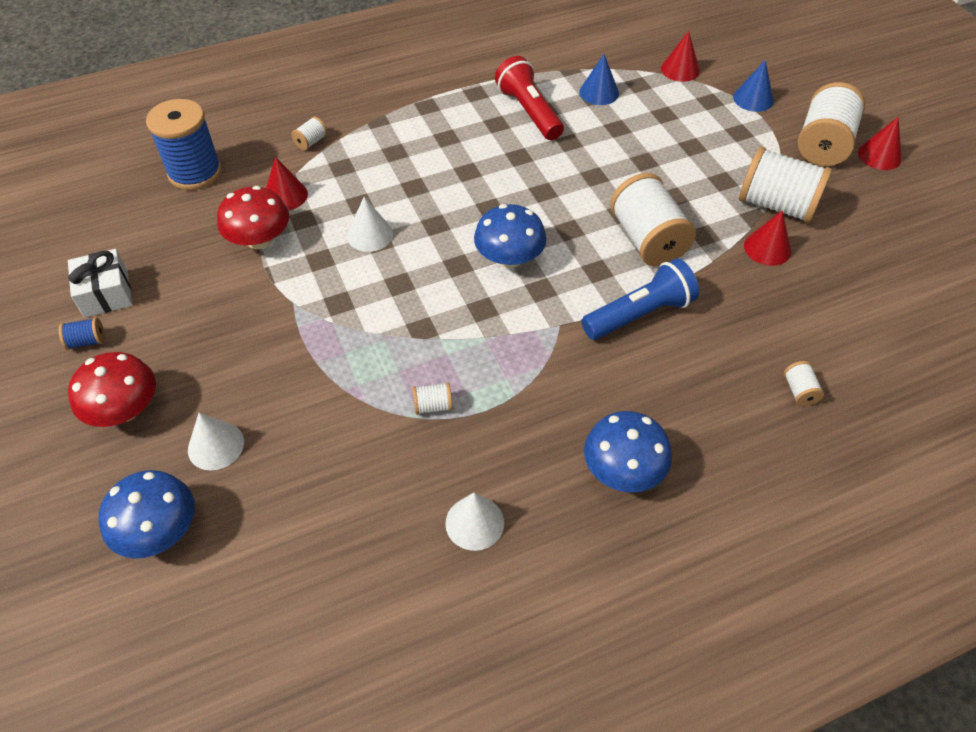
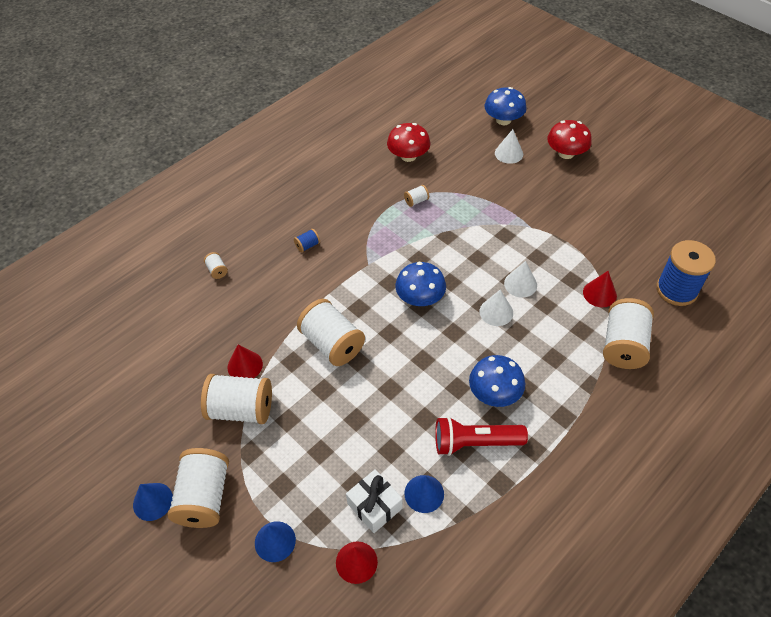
camera: 160 degrees right, 0 degrees up
(87, 341) = (619, 174): blue spool -> blue spool (307, 245)
(106, 294) = (638, 198): white gift -> white gift (375, 506)
(259, 240) = (586, 257): red mushroom -> red mushroom (408, 156)
(311, 142) = (623, 345): white spool -> white spool, size x2.35
(474, 523) = (368, 162): white cone -> white cone (496, 312)
(529, 112) = (475, 443): red flashlight -> red flashlight turned 135 degrees clockwise
(623, 470) = (306, 203): blue mushroom -> blue mushroom (494, 393)
(640, 314) = (321, 287): blue flashlight -> none
(879, 155) = (153, 501): red cone -> blue cone

